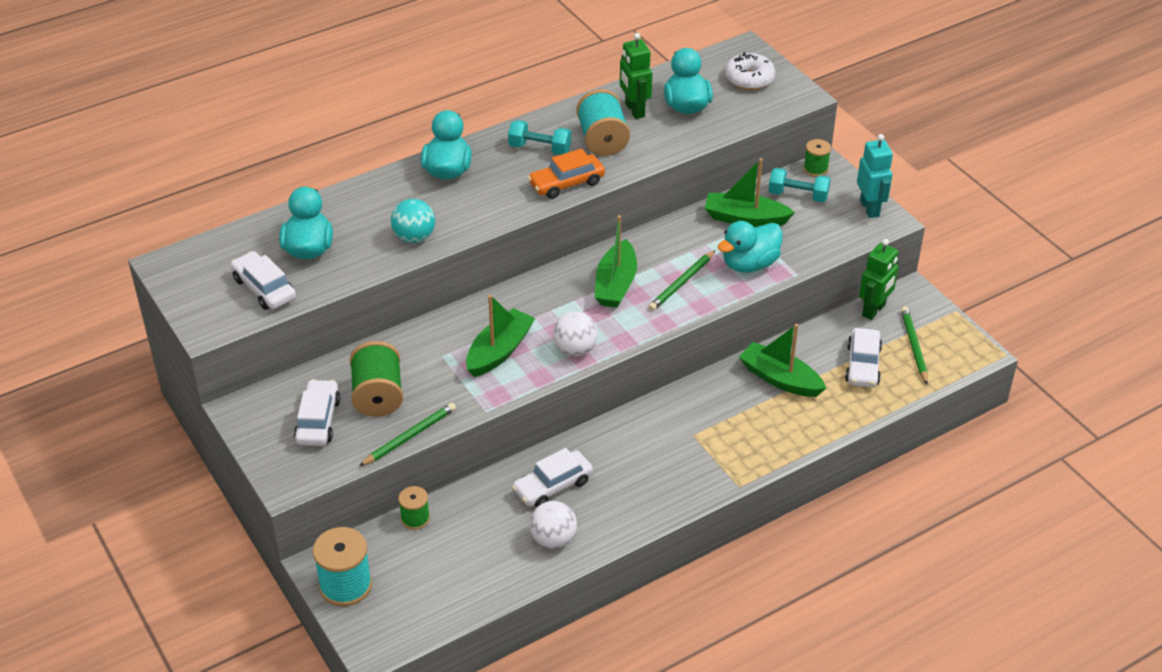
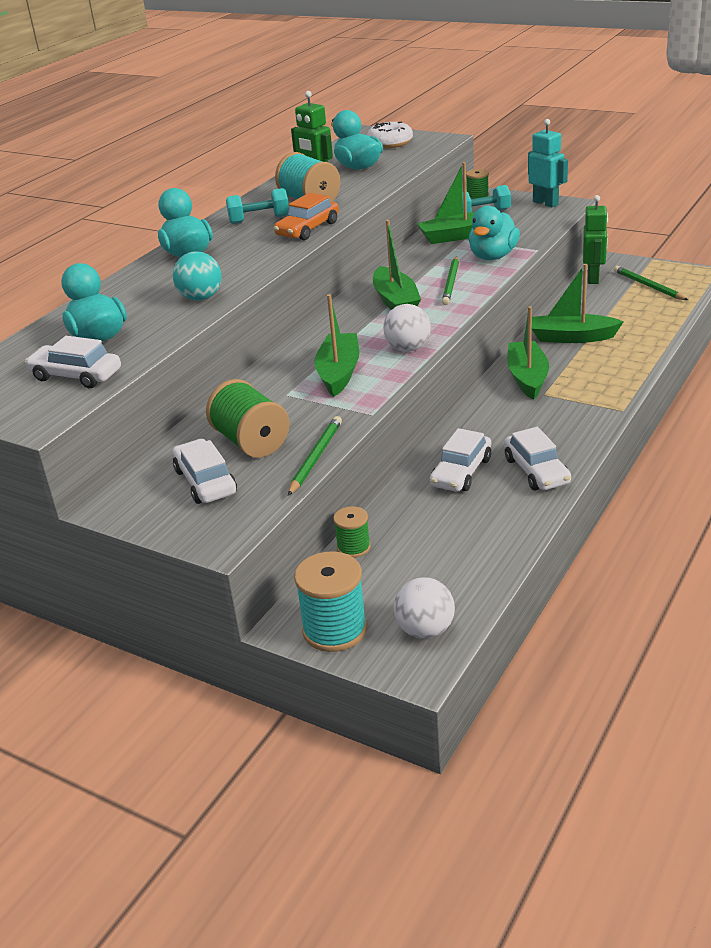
camera: 25 degrees left, 10 degrees down
(553, 539) = (505, 508): white ball -> white ball (425, 630)
(697, 409) = (527, 378): none -> green boat
(862, 365) = (625, 308): white car -> white car (536, 471)

